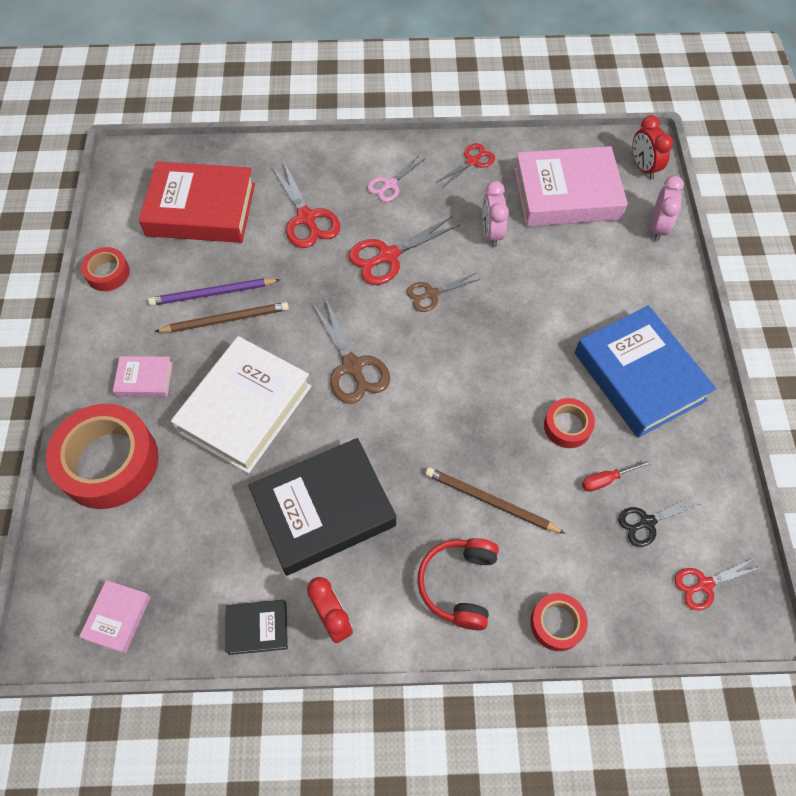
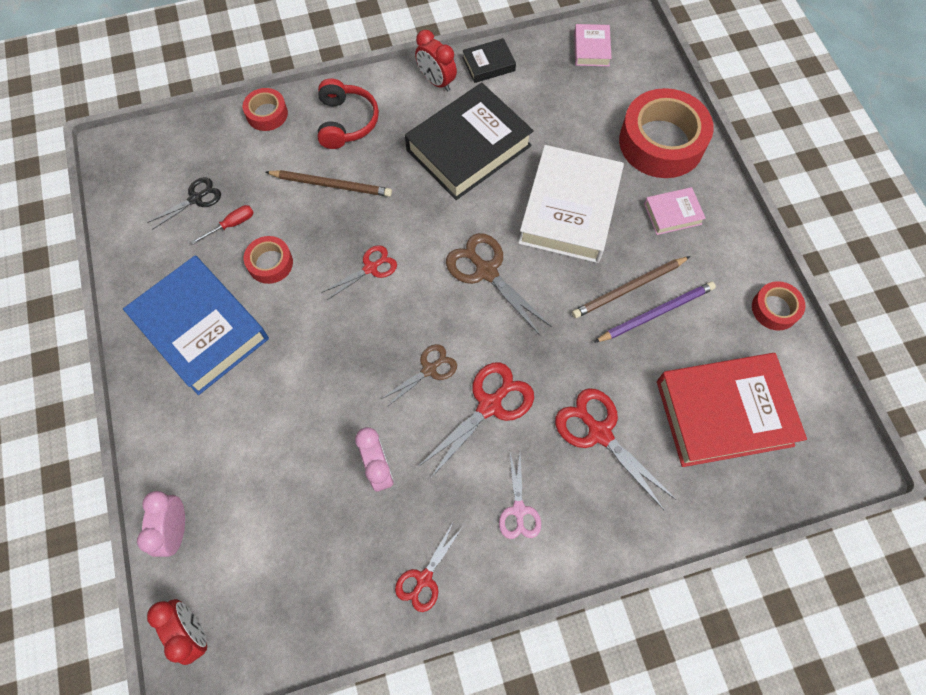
camera: 165 degrees right, 5 degrees up
(390, 184) = (519, 510): pink scissors -> pink scissors turned 150 degrees clockwise
(566, 194) = (293, 555): pink book -> none
(704, 584) = (149, 164): red scissors -> red scissors (370, 268)

